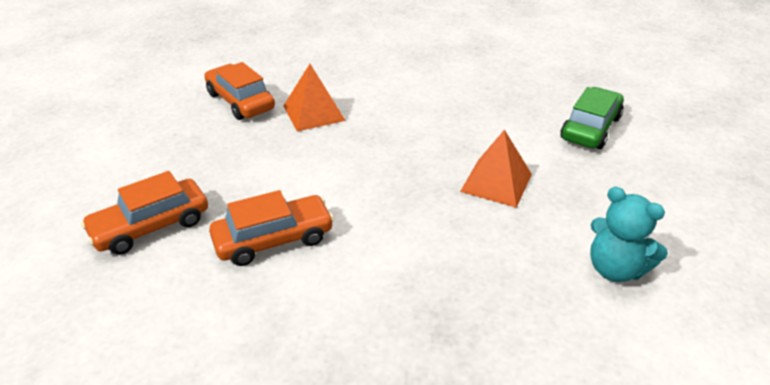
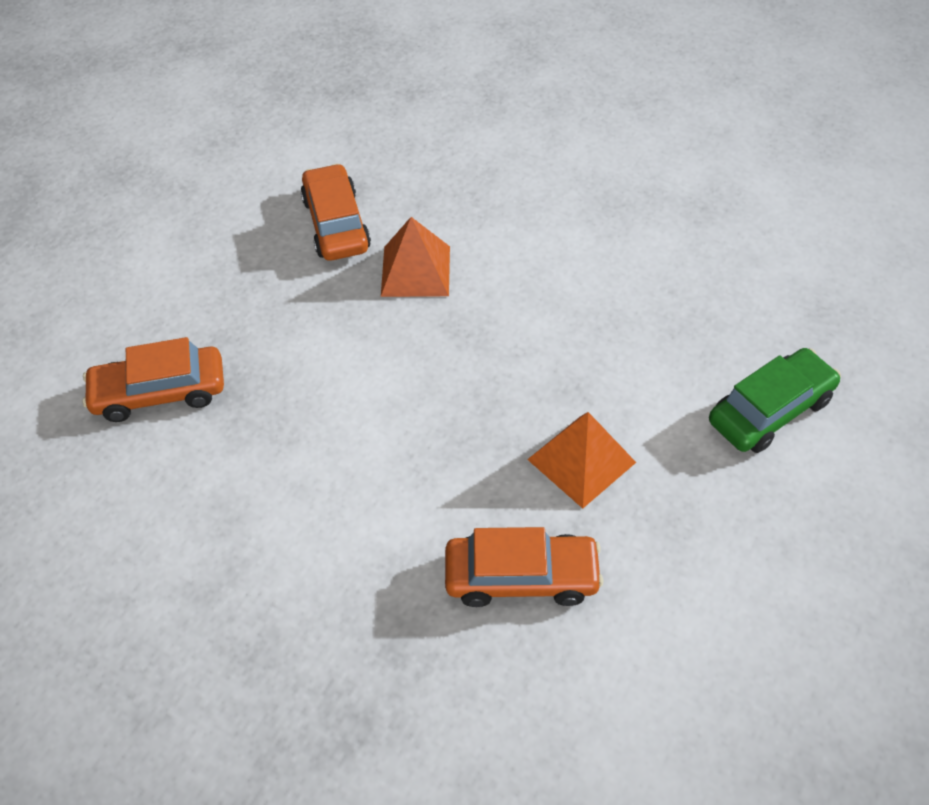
camera: 25 degrees right, 15 degrees up
(273, 239) = (278, 456): orange car -> orange car (521, 577)
(615, 269) = (646, 643): turquoise teddy bear -> none

